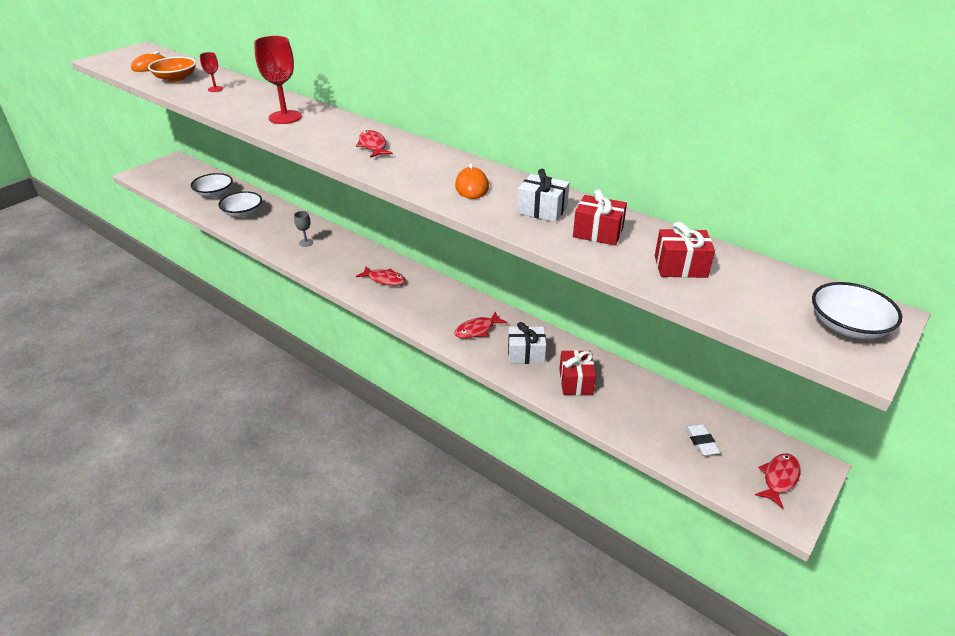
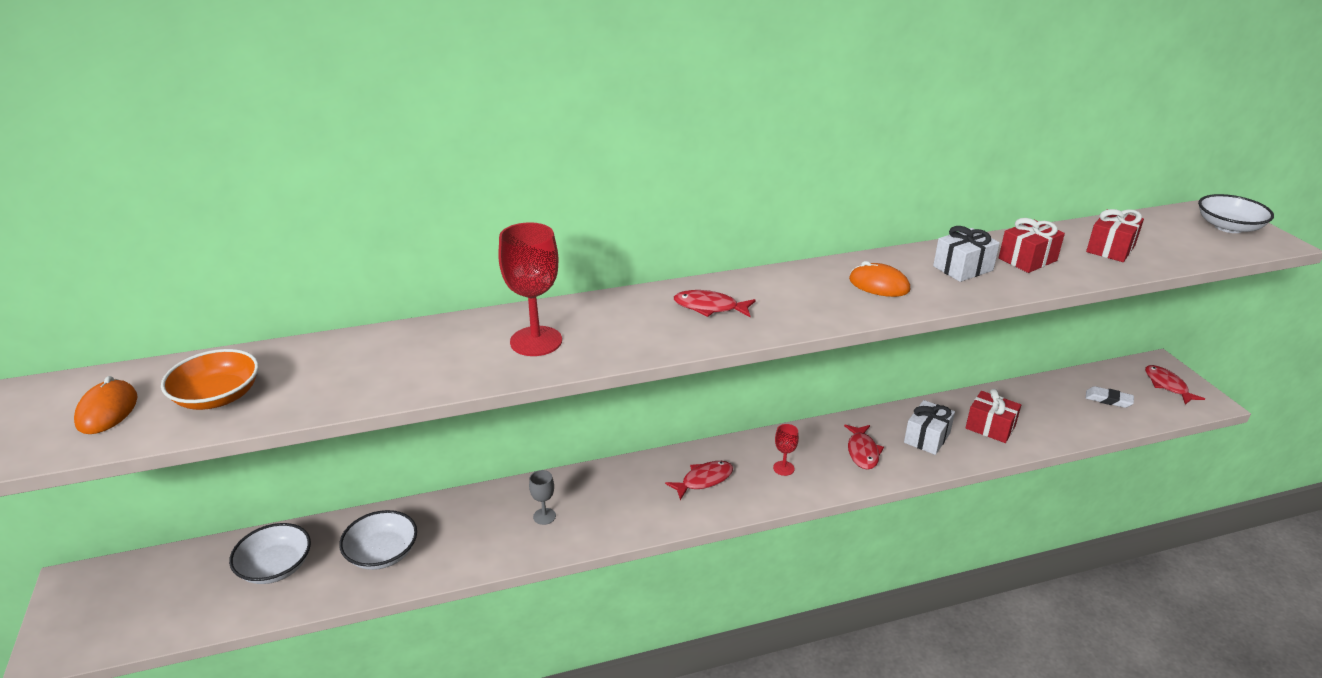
camera: 55 degrees left, 5 degrees down
(215, 89) = (333, 370): red goblet -> red goblet (783, 468)

